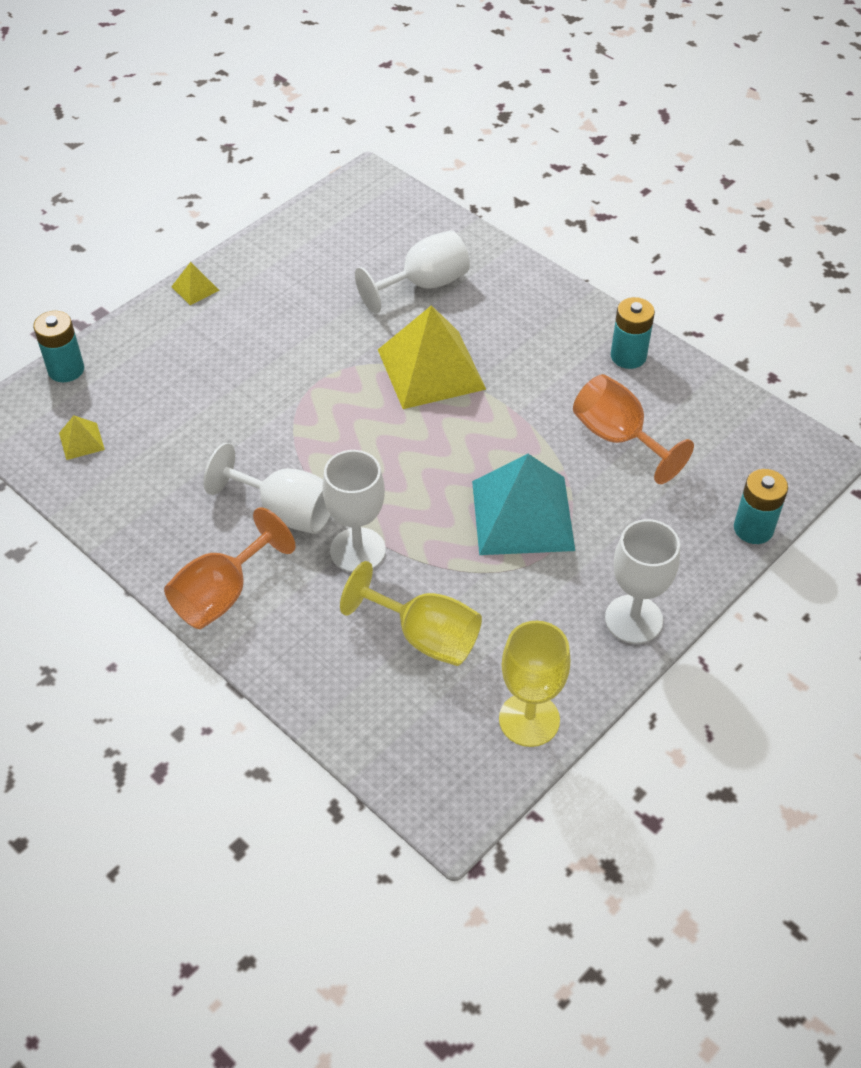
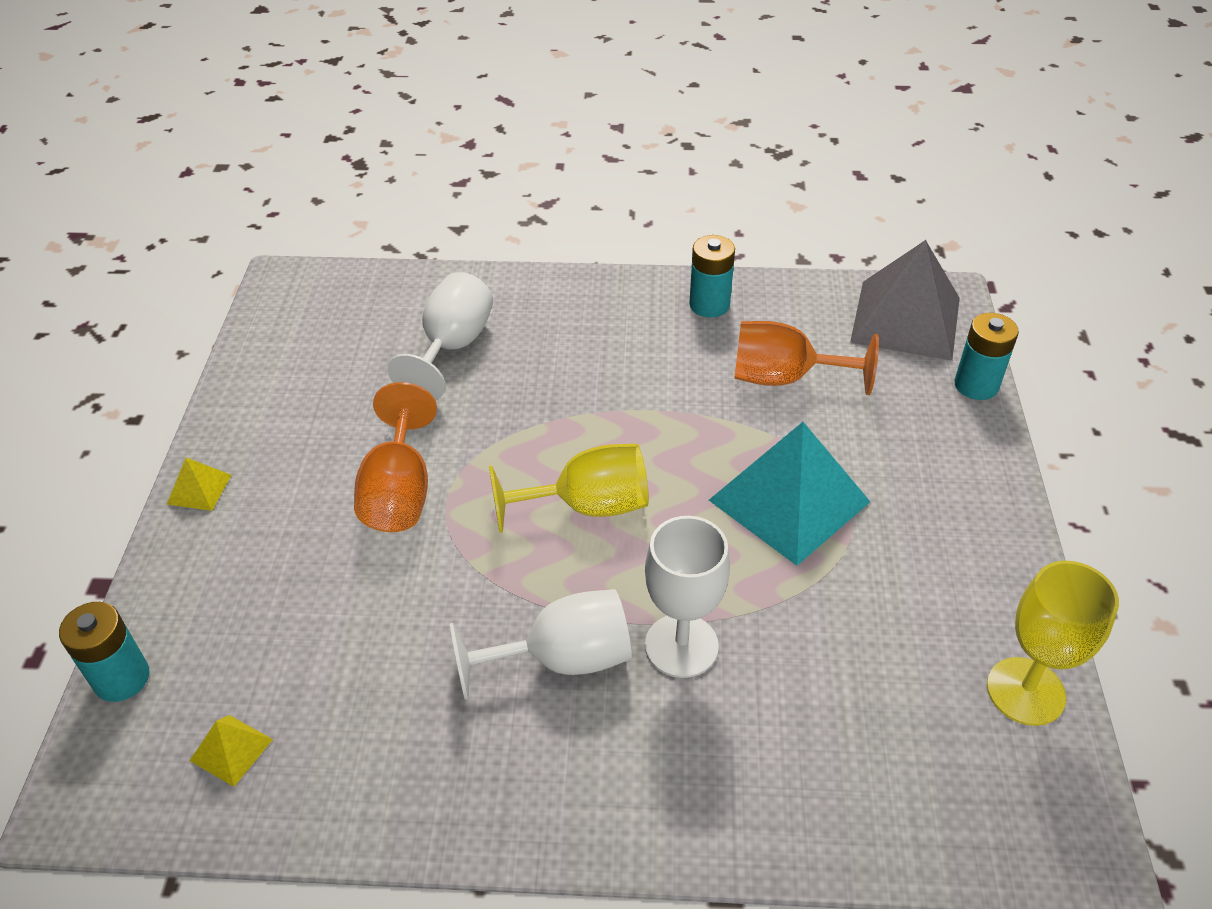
camera: 40 degrees left, 5 degrees down
(222, 594) = (596, 804): orange goblet -> orange goblet (399, 491)
(425, 637) = (844, 684): yellow goblet -> yellow goblet (587, 506)
(431, 369) = (548, 420): yellow pyramid -> none
(633, 619) = (988, 528): white goblet -> none
(762, 452) = (906, 319): none -> grey pyramid

